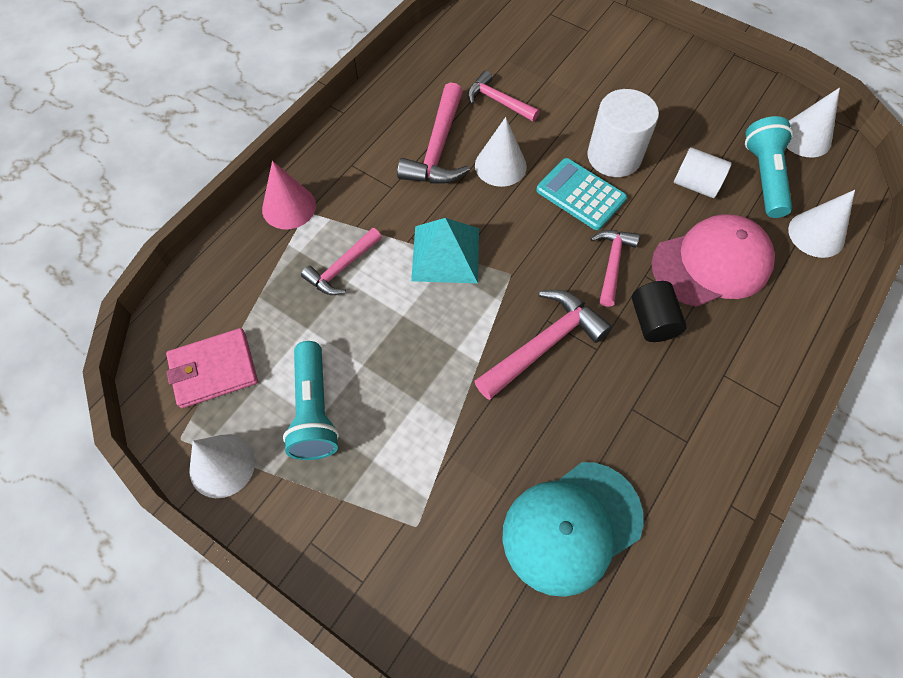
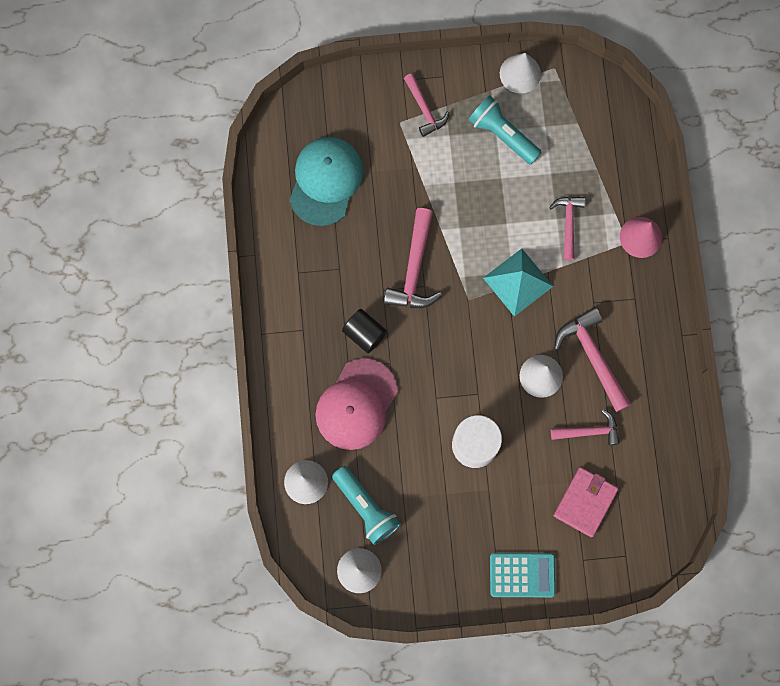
camera: 140 degrees right, 15 degrees up
(214, 370) = (575, 112): pink wallet -> pink wallet (585, 502)
(580, 195) = (472, 394): turquoise calculator -> turquoise calculator (522, 575)
(612, 264) = (415, 355): pink hammer -> pink hammer (424, 109)
(695, 185) = (406, 463): white cylinder -> none

